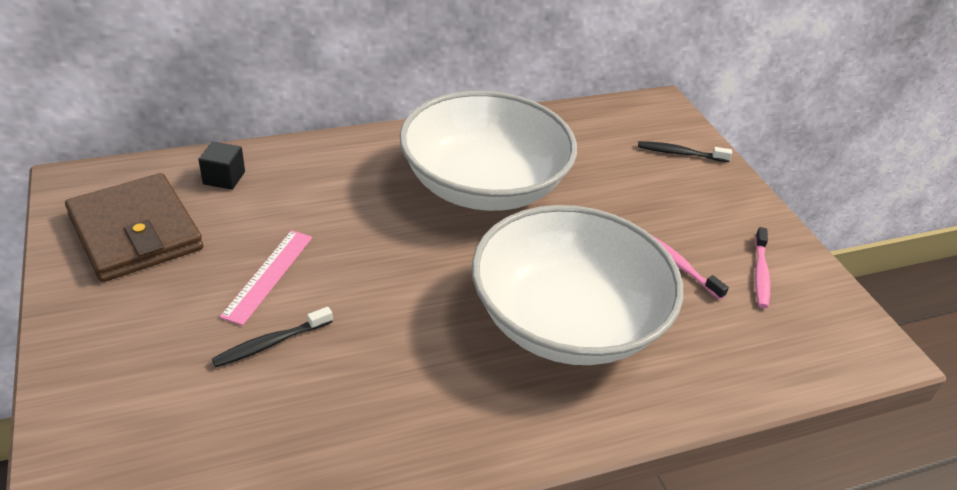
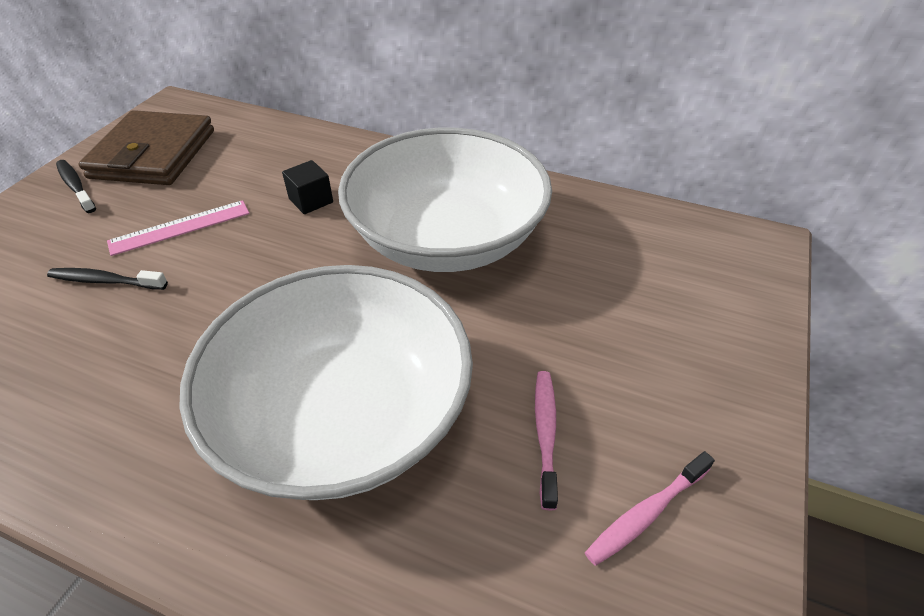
camera: 45 degrees right, 5 degrees up
(224, 178) = (258, 140): black cube -> black cube (311, 201)
(680, 153) = (716, 307): black toothbrush -> black toothbrush (76, 186)

